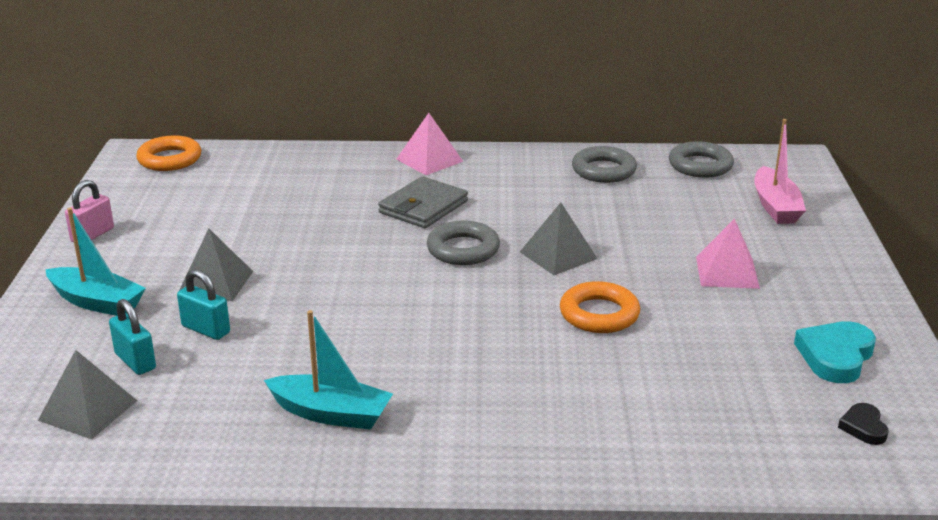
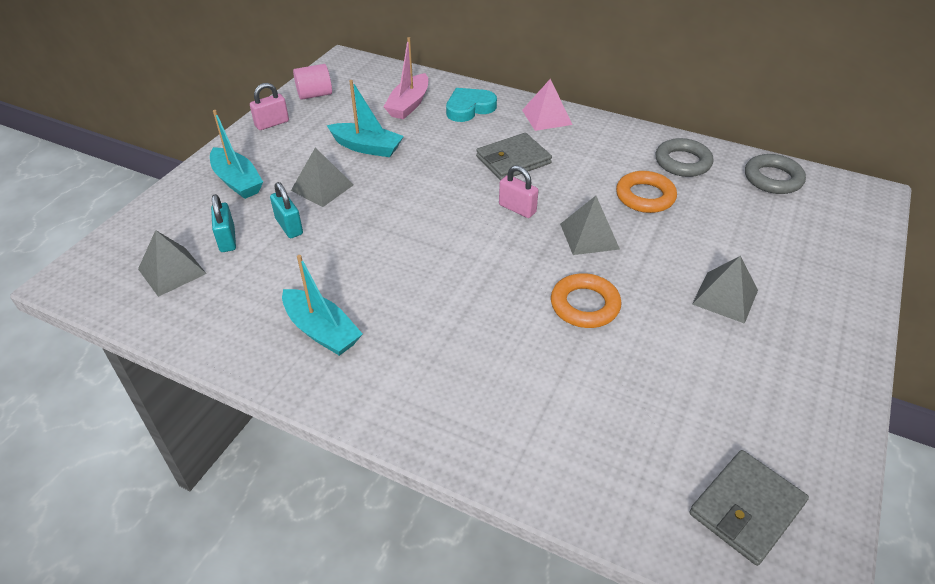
camera: 25 degrees right, 15 degrees up
(125, 195) = (315, 95): none -> pink cylinder
(170, 159) = (363, 71): orange ring -> orange ring (645, 196)
(239, 232) = (367, 147): none -> turquoise boat
(463, 249) = (517, 209): grey ring -> pink padlock
(727, 272) = (725, 297): pink pyramid -> grey pyramid
(775, 206) = (816, 240): pink boat -> pink boat (409, 104)
(835, 356) = (769, 420): turquoise heart -> turquoise heart (469, 108)
(863, 427) = (746, 508): black heart -> grey wallet

